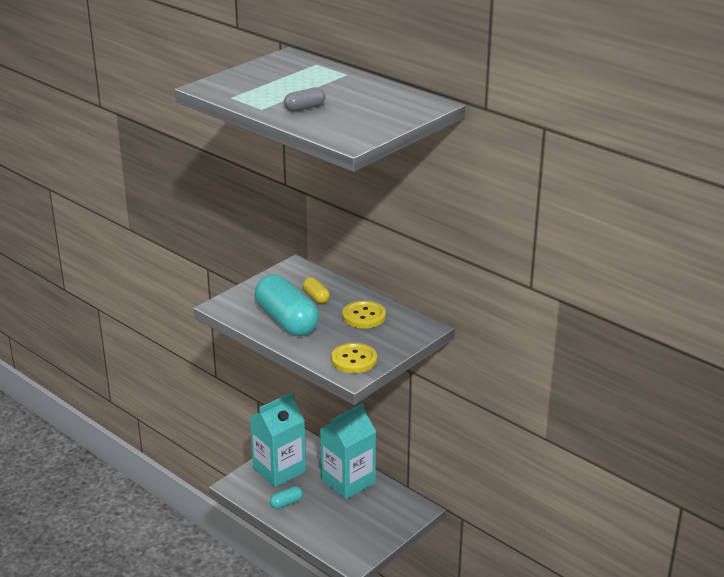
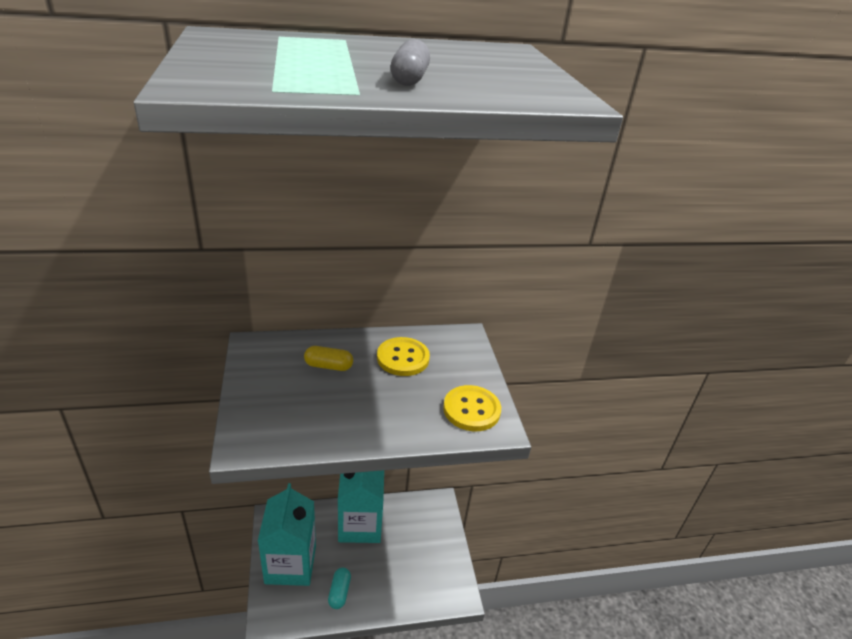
camera: 55 degrees left, 5 degrees up
(286, 321) = (344, 412): turquoise capsule -> none

